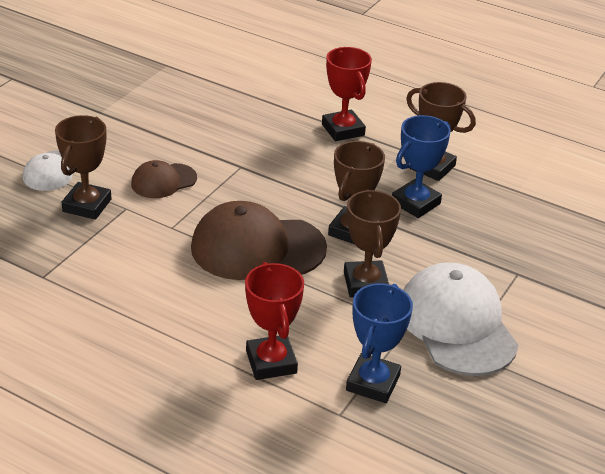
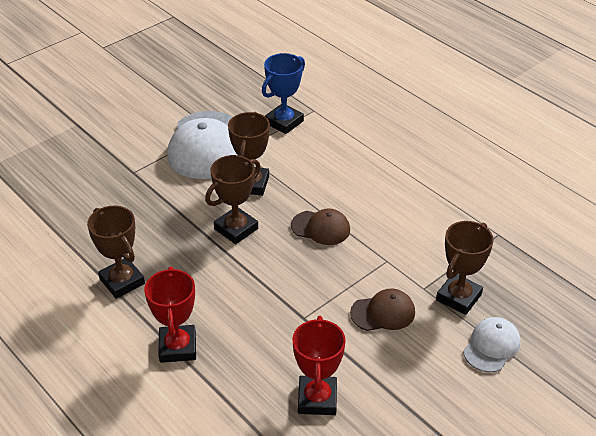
camera: 160 degrees left, 5 degrees up
(257, 248) = (321, 228): brown cap -> brown cap, size x0.53
(271, 362) = (343, 144): red trophy -> red trophy (317, 399)
(415, 203) = (165, 245): blue trophy -> none

